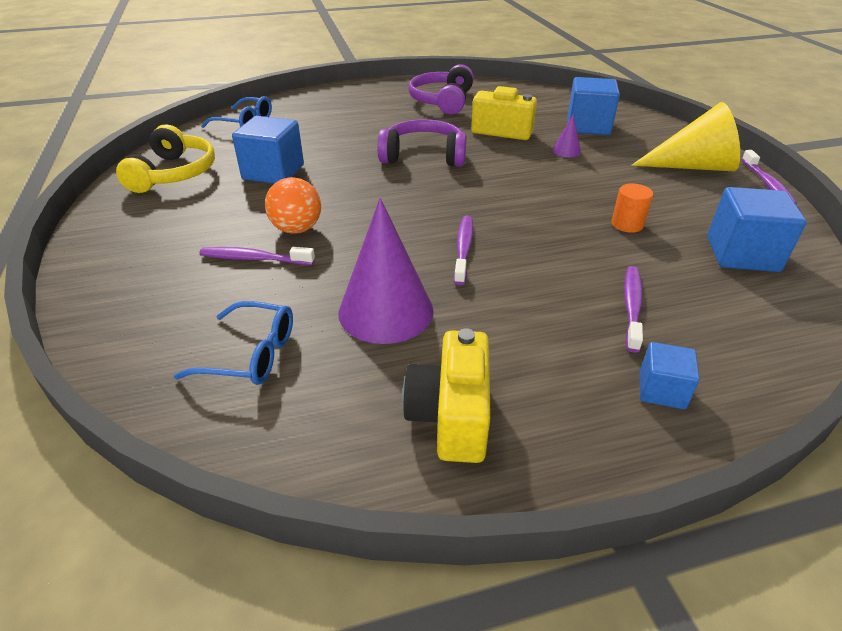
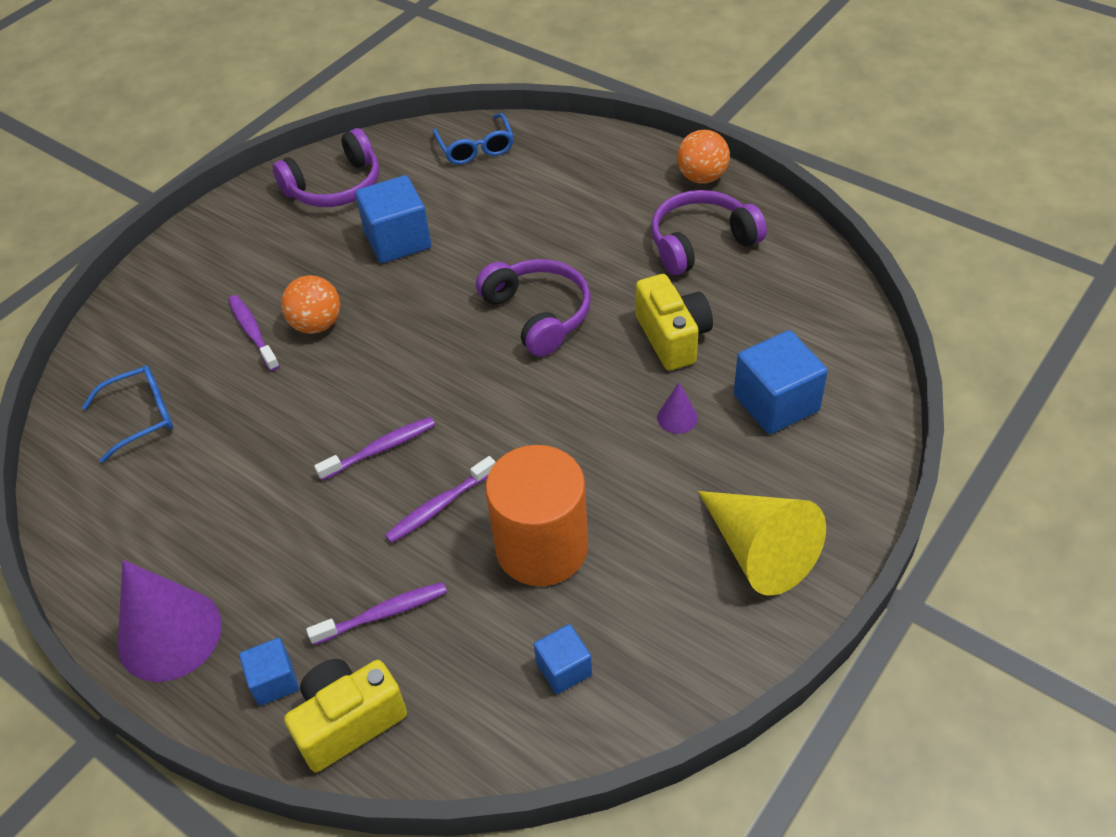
camera: 55 degrees right, 10 degrees up
(174, 173) = (335, 186): yellow headphones -> purple headphones
(251, 354) = (141, 416): blue glasses -> blue glasses turned 90 degrees counterclockwise
(386, 311) = (247, 455): purple cone -> purple cone (169, 634)
(394, 85) = (702, 177): none -> orange ball
(451, 417) = (154, 565): yellow camera -> yellow camera (348, 722)
(627, 224) = (542, 547): orange cylinder -> orange cylinder, size x2.31
(742, 254) = (564, 669): blue cube -> blue cube, size x0.57
(767, 184) = (782, 642): purple toothbrush -> purple toothbrush (439, 506)

